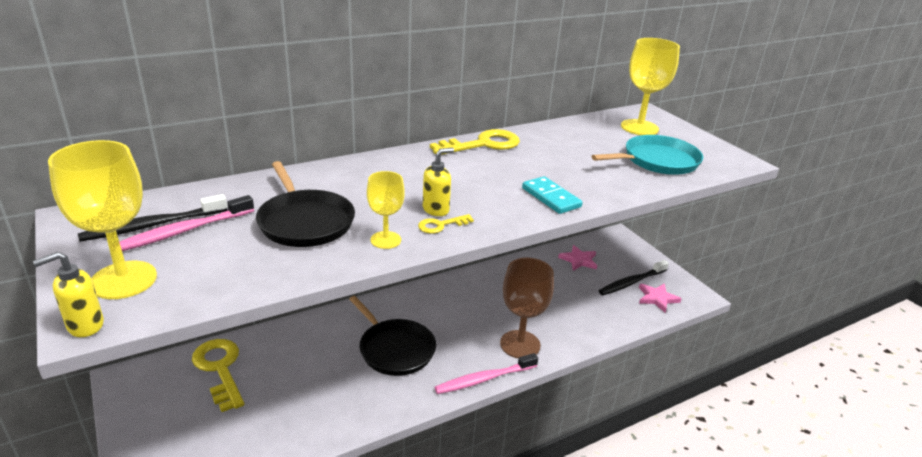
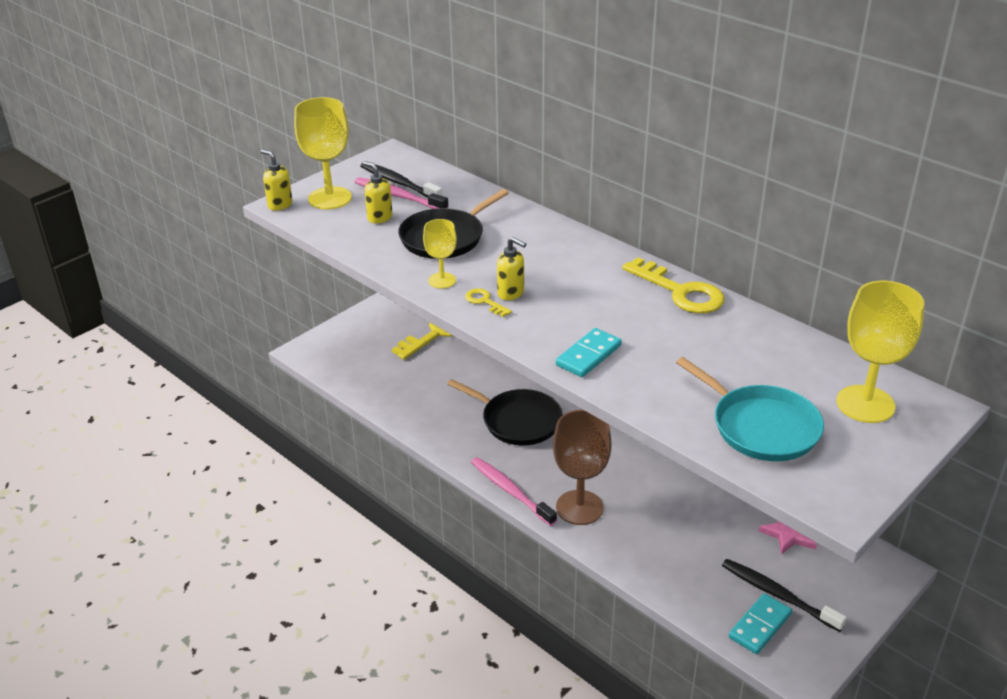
camera: 75 degrees right, 5 degrees up
(217, 253) = (379, 217): none -> yellow soap dispenser
(395, 349) = (518, 421): black pan -> black pan turned 90 degrees counterclockwise
(657, 298) = (759, 626): pink star -> turquoise domino

